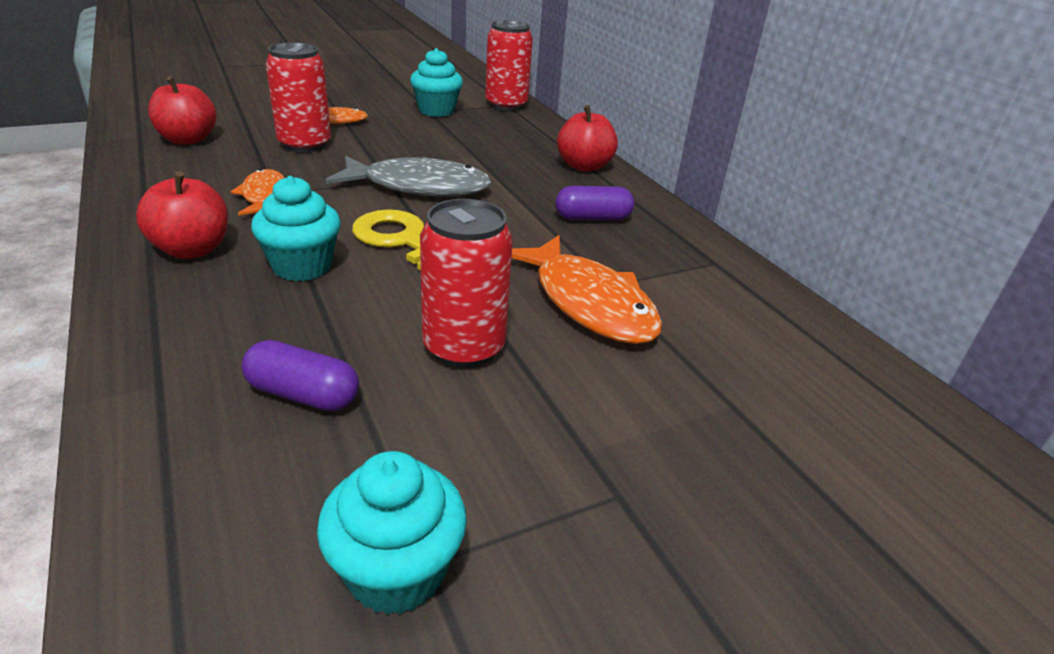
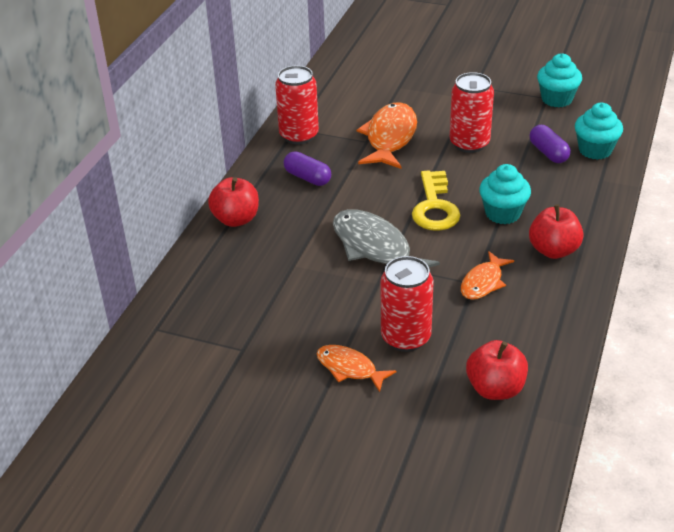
camera: 130 degrees left, 5 degrees up
(436, 111) = (236, 346): turquoise cupcake -> turquoise cupcake (595, 150)
(506, 105) = (159, 327): red can -> red can (299, 135)

